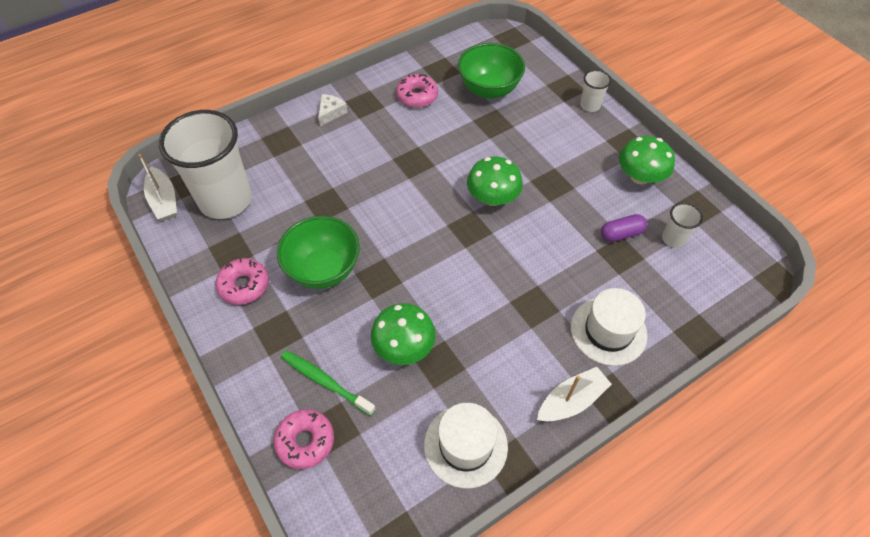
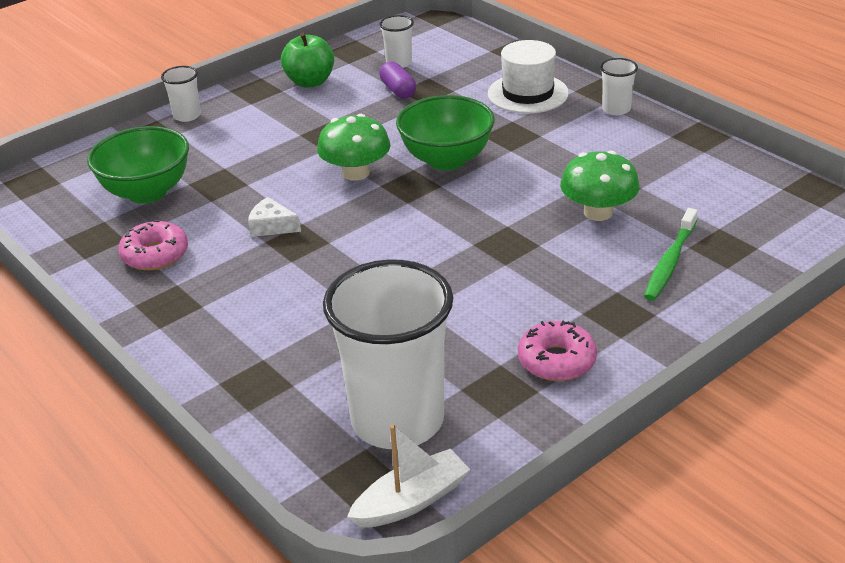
camera: 95 degrees left, 20 degrees down
(305, 441) = (750, 263): pink donut -> none
(324, 269) = (507, 291): green bowl -> green bowl (446, 160)
(331, 113) = (188, 338): white cheese -> white cheese (271, 226)
(465, 445) = (695, 162): white hat -> none
(571, 400) = (616, 109): white boat -> white cup
(640, 176) = (310, 82): green mushroom -> green apple

